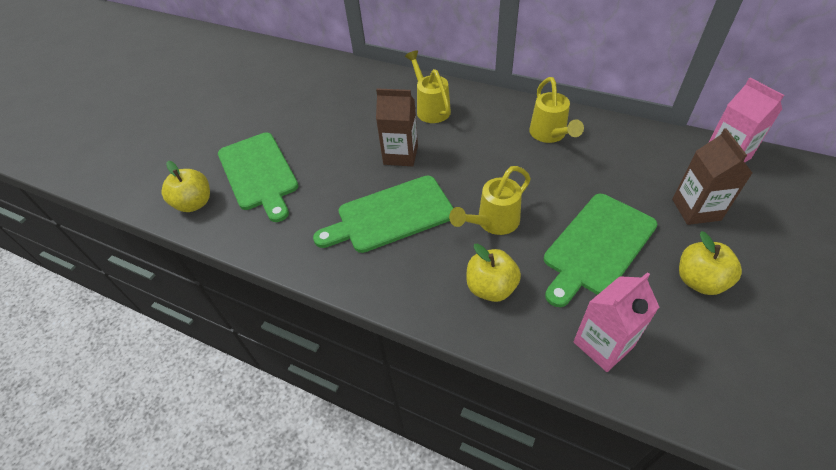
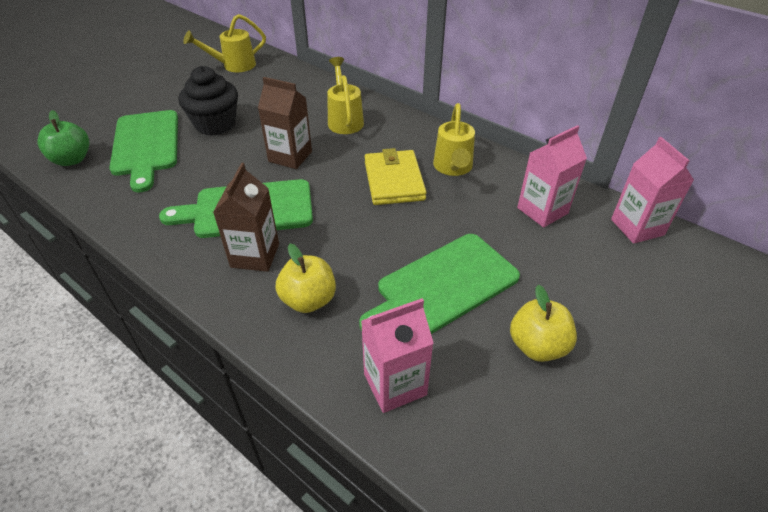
camera: 10 degrees right, 5 degrees down
(194, 203) = (72, 159): yellow apple -> green apple
(313, 138) = (215, 124): none -> black cupcake
(492, 223) = (346, 239): yellow watering can -> yellow watering can (233, 66)
(505, 158) = (394, 181): none -> yellow wallet
(644, 158) = (542, 210): none -> pink carton
(696, 209) = (573, 273): brown carton -> brown carton (255, 255)

